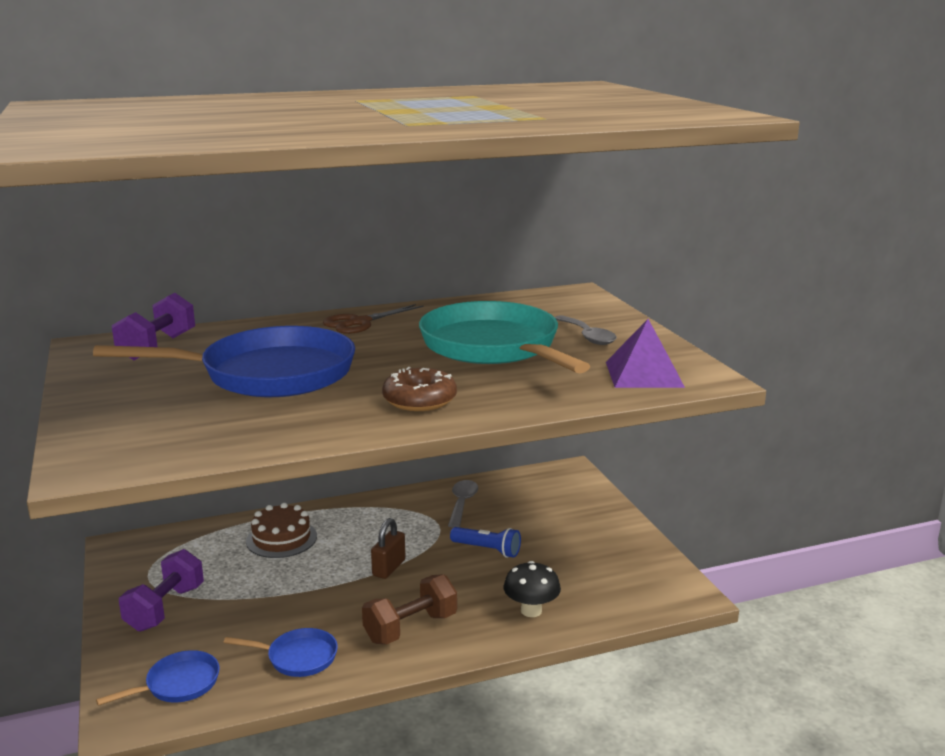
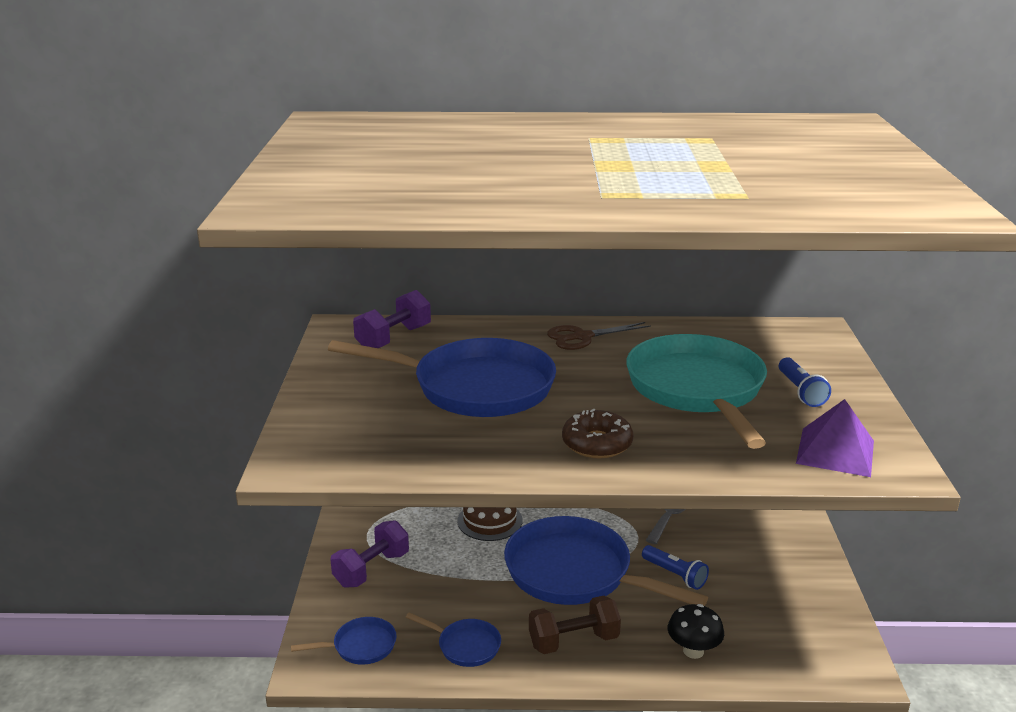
camera: 20 degrees right, 5 degrees up
(389, 568) = (575, 573): brown padlock -> blue pan
(587, 336) = (800, 391): grey spoon -> blue flashlight

